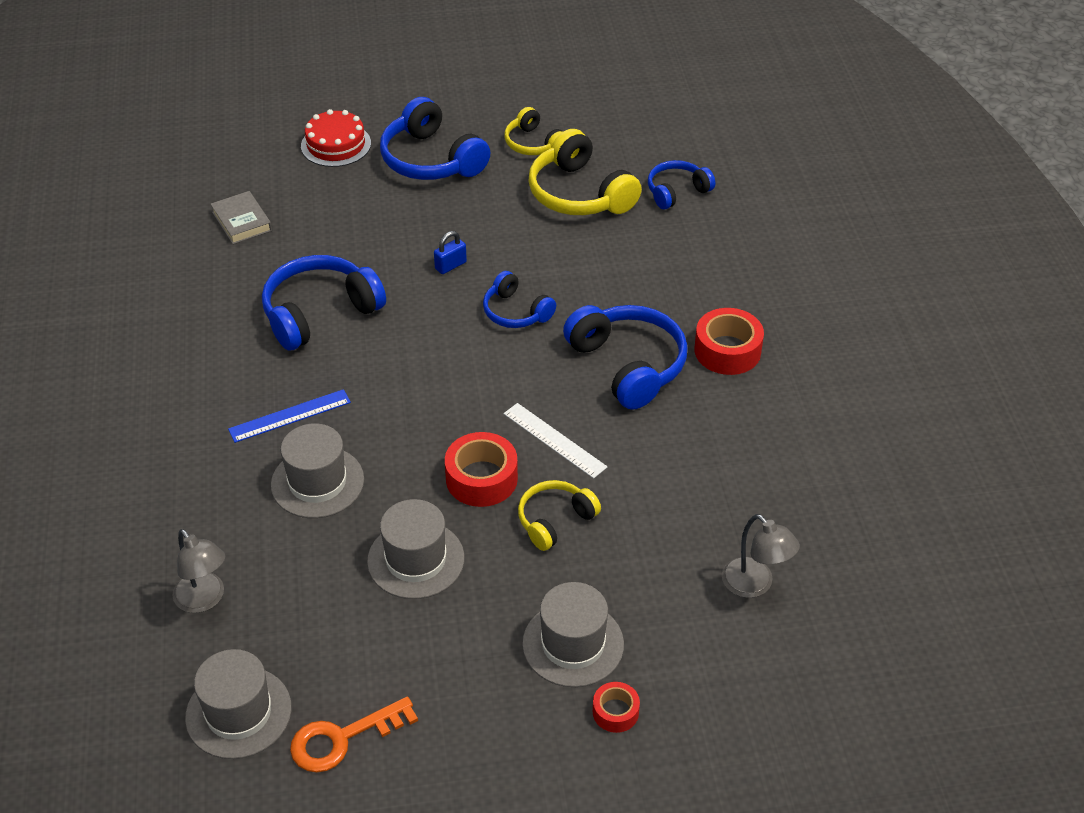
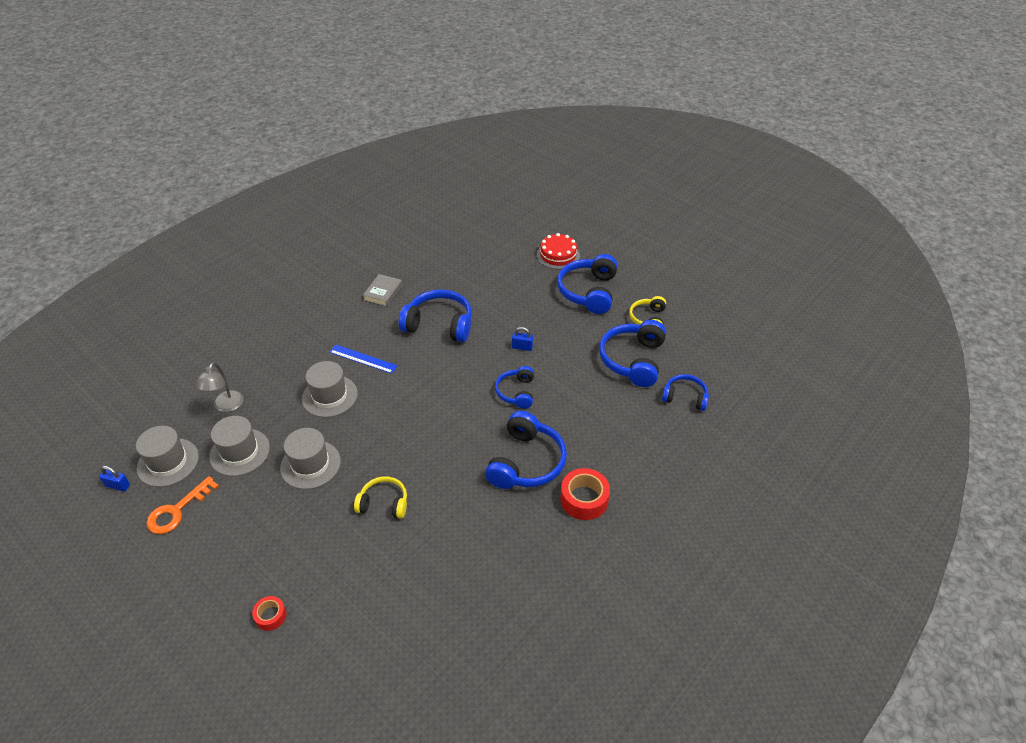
camera: 50 degrees right, 0 degrees up
(218, 791) = (118, 485): none -> blue padlock
(242, 221) = (470, 261): grey book -> grey book (383, 292)
(342, 739) = (177, 511): orange key -> orange key turned 75 degrees counterclockwise
(481, 478) = (386, 454): red tape -> none
(554, 440) = (440, 466): white ruler -> none
(573, 644) = (304, 566): grey hat -> grey hat (240, 452)
(580, 194) = (633, 360): yellow headphones -> blue headphones
(755, 585) = (413, 627): grey lamp -> none

